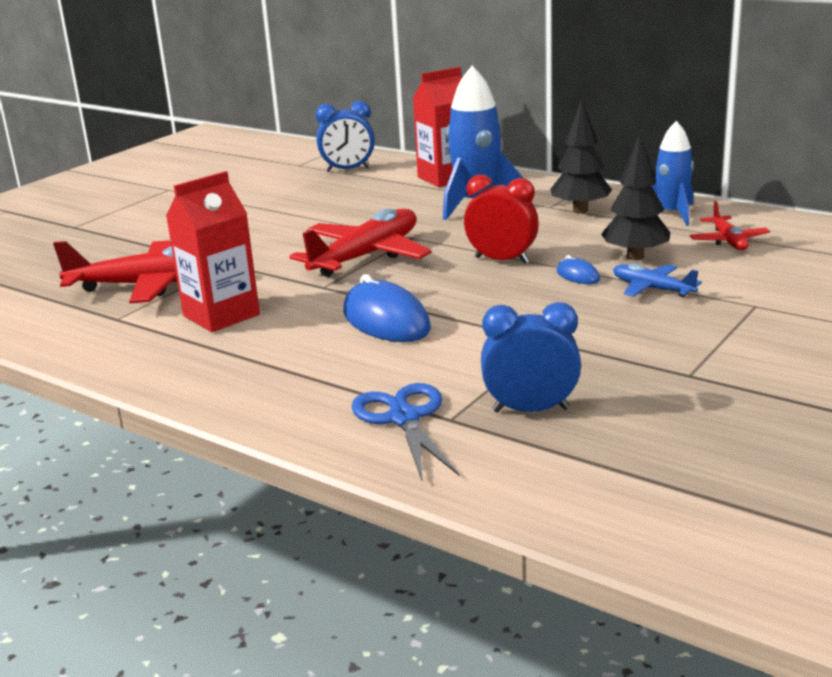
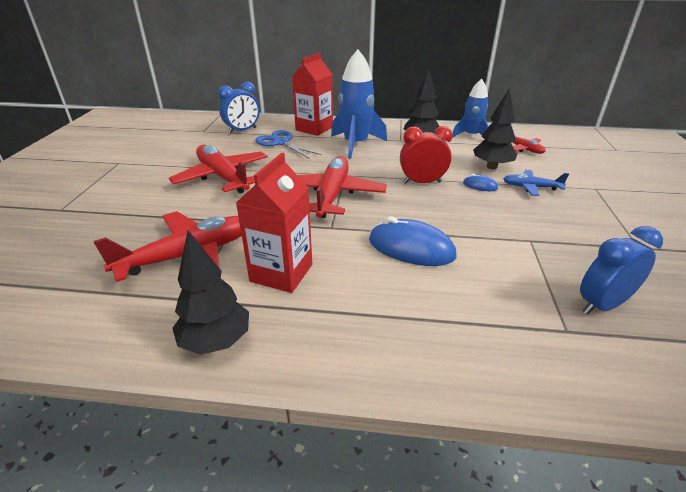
camera: 30 degrees left, 10 degrees up
(107, 351) = (216, 341): none -> black tree
(264, 219) = (223, 177): none -> red plane
(404, 418) = (538, 341): blue scissors -> blue scissors (281, 142)

